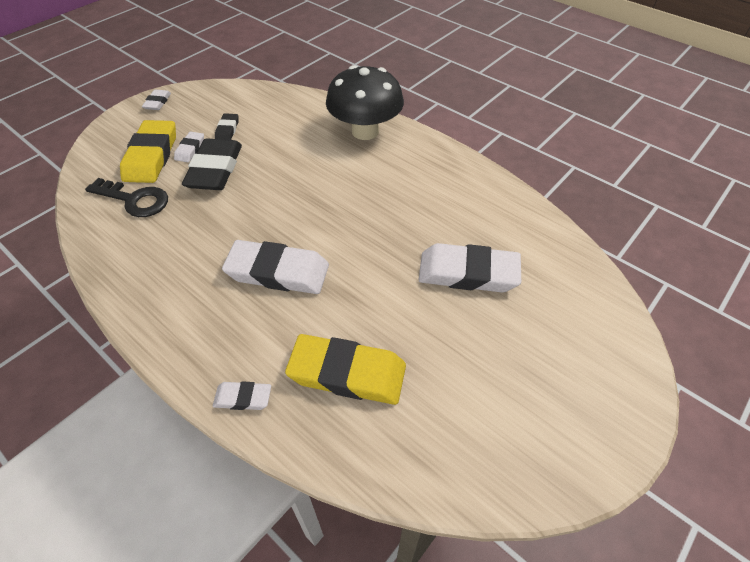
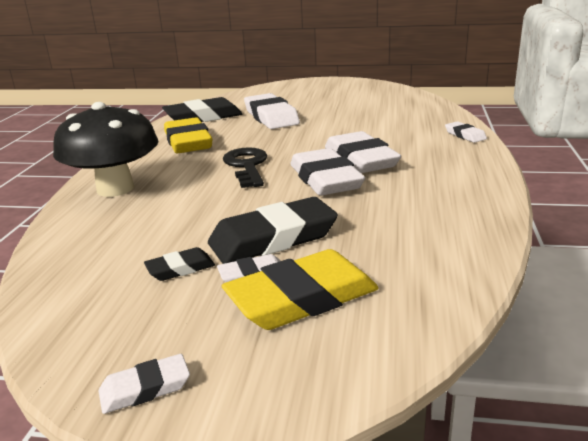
camera: 120 degrees left, 25 degrees down
(134, 200) = (391, 261): black key -> black key (247, 166)
(265, 230) = (325, 179): none -> white eraser
(347, 373) = (398, 121): yellow eraser -> yellow eraser (188, 142)
(513, 223) = (203, 117): none -> black eraser

